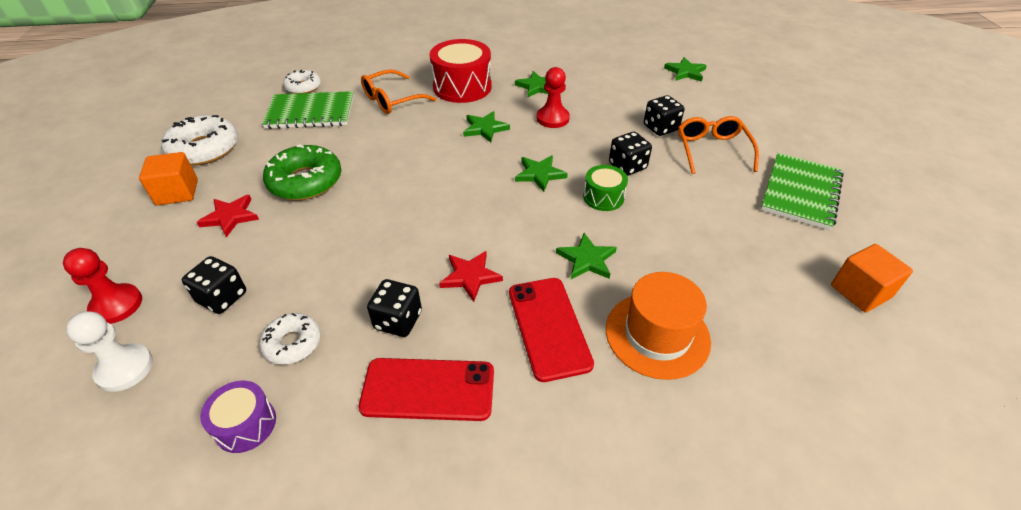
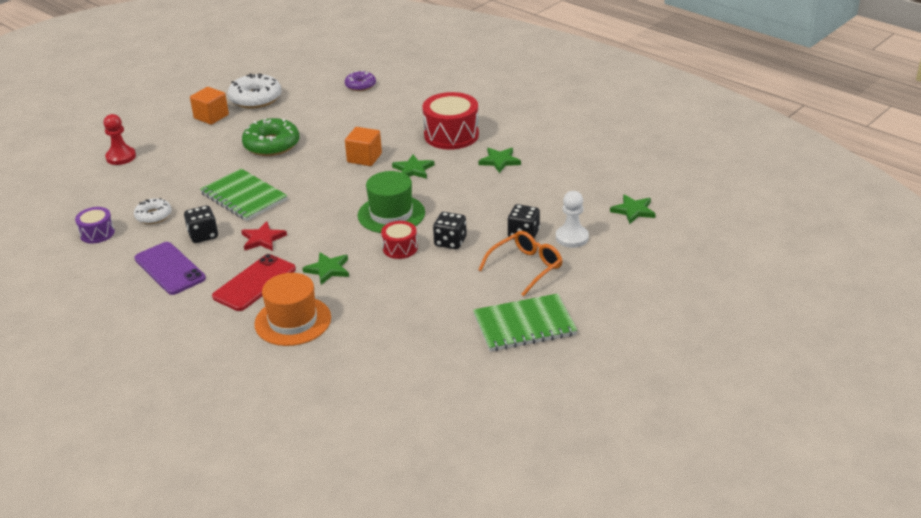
camera: 50 degrees right, 10 degrees down
(125, 369) = (91, 185): white pawn -> white pawn (572, 238)
(222, 297) = (158, 179): black dice -> none
(230, 217) = (213, 143): red star -> none
(303, 87) = (360, 85): white donut -> purple donut
(310, 112) = (337, 105): green notebook -> green notebook (244, 197)
(392, 100) = (394, 121): orange glasses -> none
(428, 389) = (170, 268): red phone -> purple phone
(540, 174) = (391, 214): green star -> green hat
(552, 118) = (466, 187): red pawn -> none
(603, 197) = (400, 248): green drum -> red drum
(860, 291) = (433, 385): orange cube -> orange cube (364, 158)

